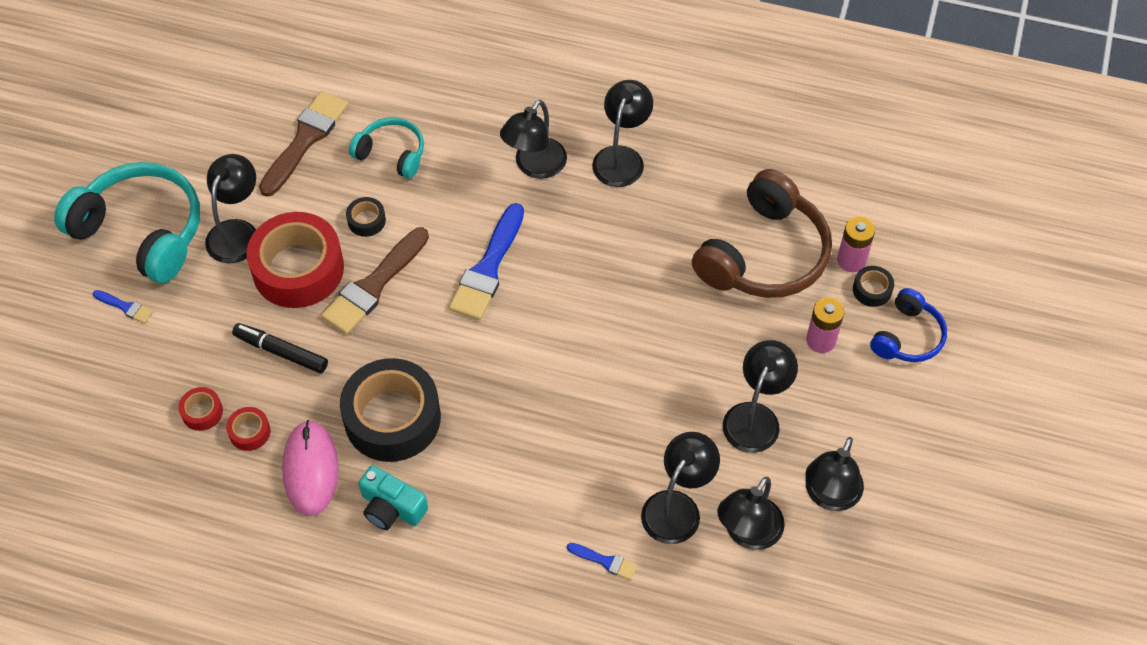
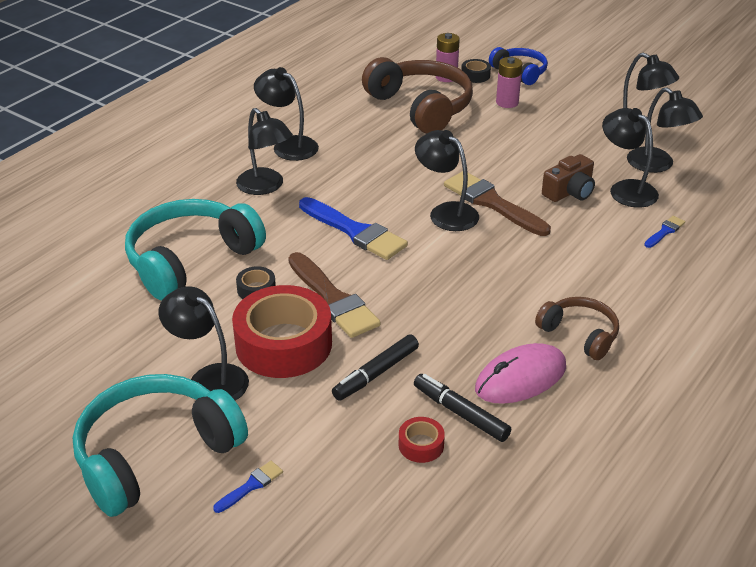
camera: 70 degrees left, 20 degrees down
(249, 432) = (460, 413): red tape -> black marker
(305, 139) = (129, 310): brown brush -> brown brush (492, 203)
(311, 469) = (520, 378): pink mouse -> pink mouse turned 45 degrees counterclockwise
(391, 154) = (190, 260): turquoise headphones -> turquoise headphones, size x1.82
(392, 418) = (485, 316): black tape -> none
(392, 507) = (579, 334): turquoise camera -> brown headphones
(646, 449) = (569, 192): none -> brown camera
(755, 417) = (560, 141): black lamp -> black lamp (446, 212)

